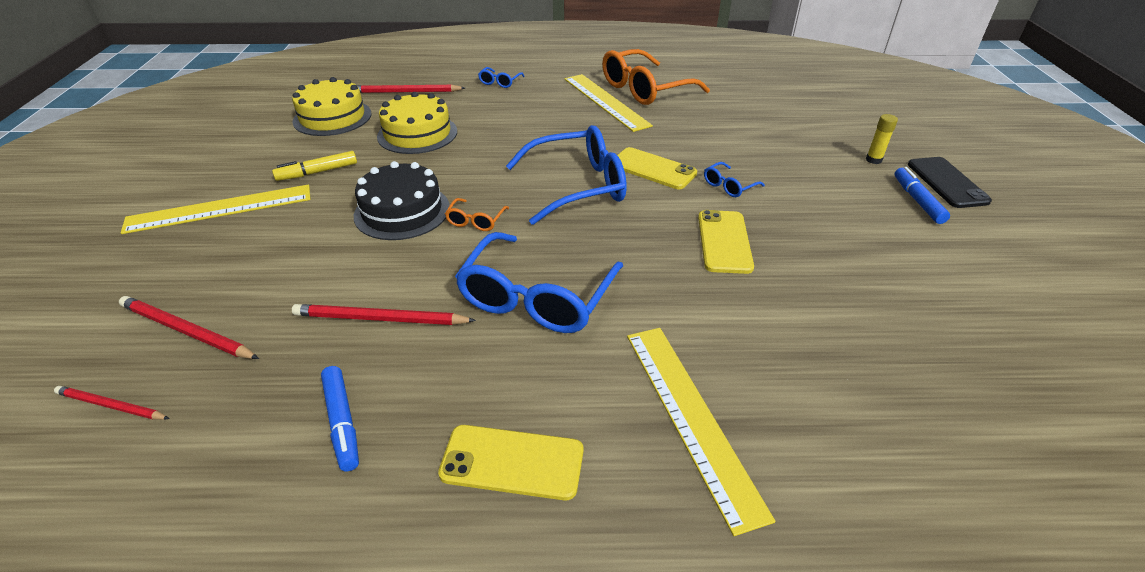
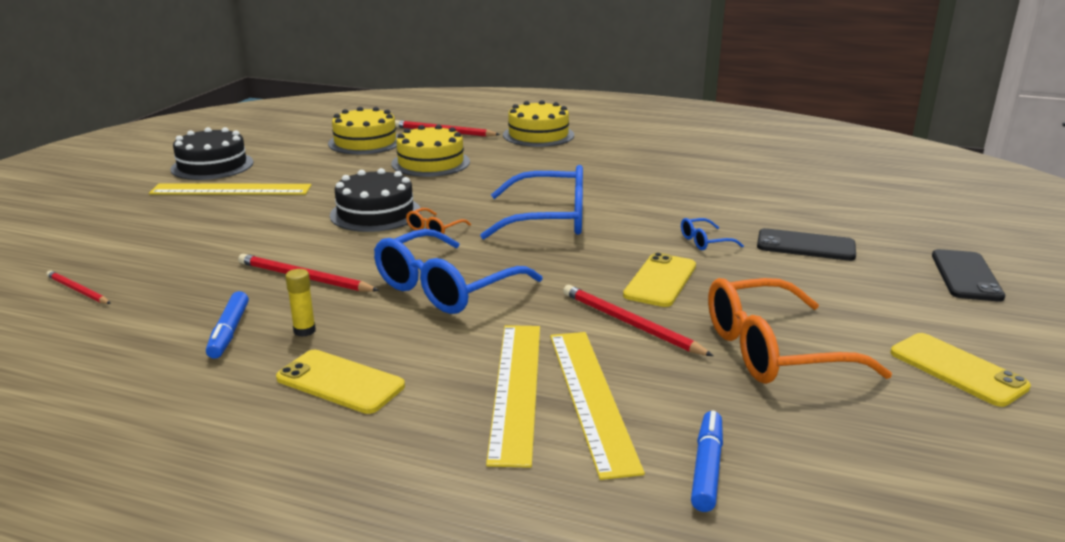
camera: 20 degrees right, 15 degrees down
(177, 178) = (212, 166): none -> black cake
(186, 331) = (156, 259): red pencil -> red pencil (630, 324)
(317, 172) = (325, 177): yellow marker -> none
(500, 82) = (538, 135): blue glasses -> yellow cake
(605, 101) = (632, 162): yellow ruler -> yellow ruler (591, 398)
(644, 89) = (683, 157): orange glasses -> orange glasses (773, 351)
(652, 169) = (635, 218): yellow phone -> yellow phone (957, 370)
(810, 174) = (805, 246): none -> black phone
(873, 160) = (893, 245): yellow glue stick -> yellow glue stick (304, 331)
(917, 200) = (912, 284): blue marker -> blue marker (707, 468)

